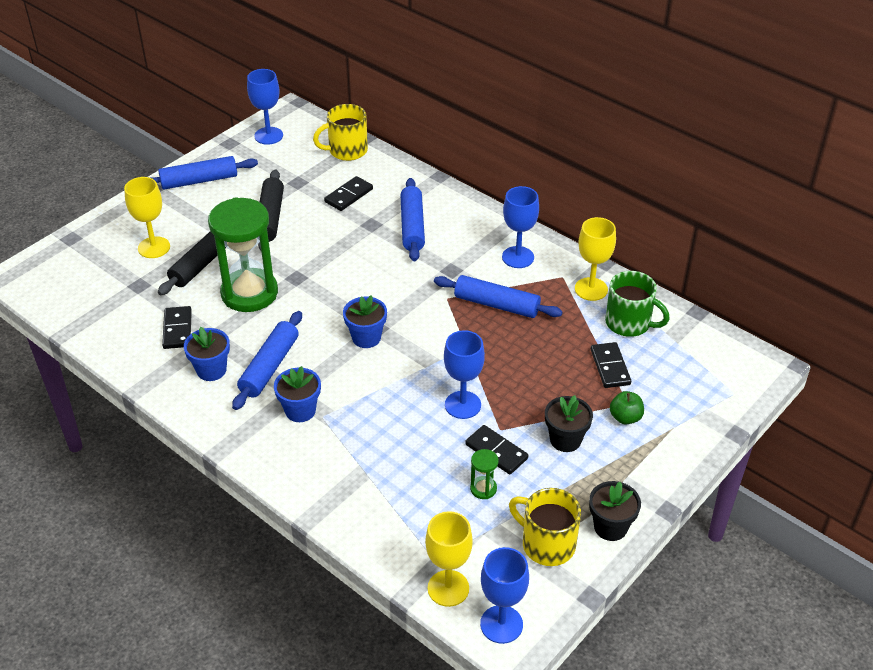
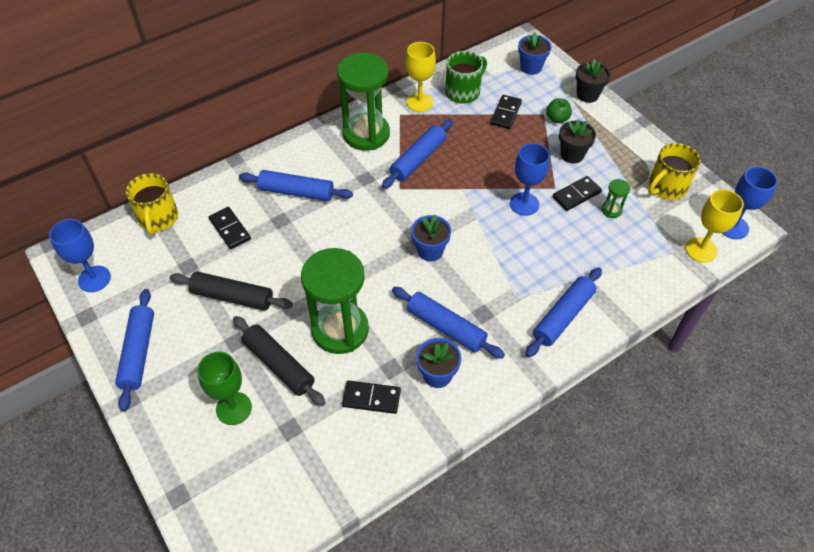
camera: 75 degrees left, 10 degrees up
(154, 247) = (234, 408): yellow goblet -> green goblet
(300, 410) = (506, 312): blue flower pot -> blue flower pot (531, 67)
(306, 459) = (563, 316): none -> blue rolling pin
(518, 257) = (366, 134): blue goblet -> green hourglass
(610, 367) = (505, 113): black domino -> black domino turned 75 degrees counterclockwise
(610, 527) = (654, 152): black flower pot -> black flower pot (587, 95)

